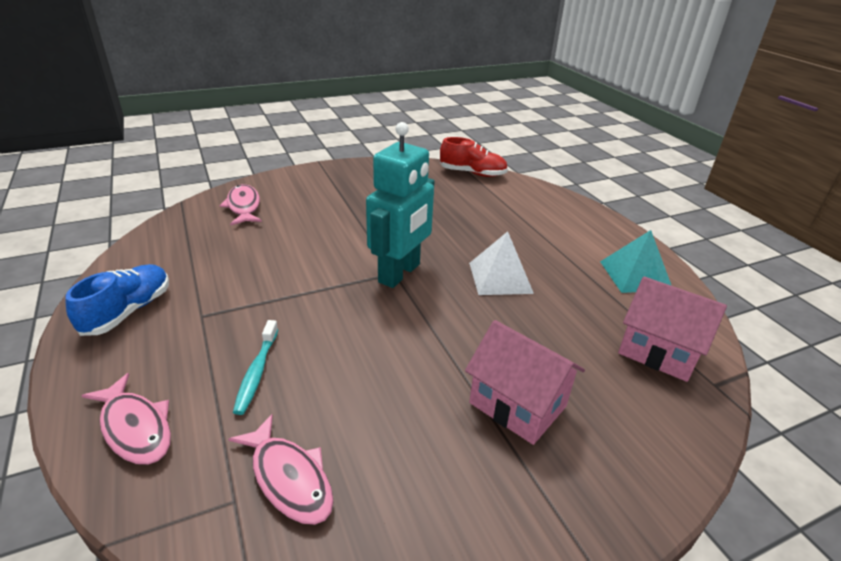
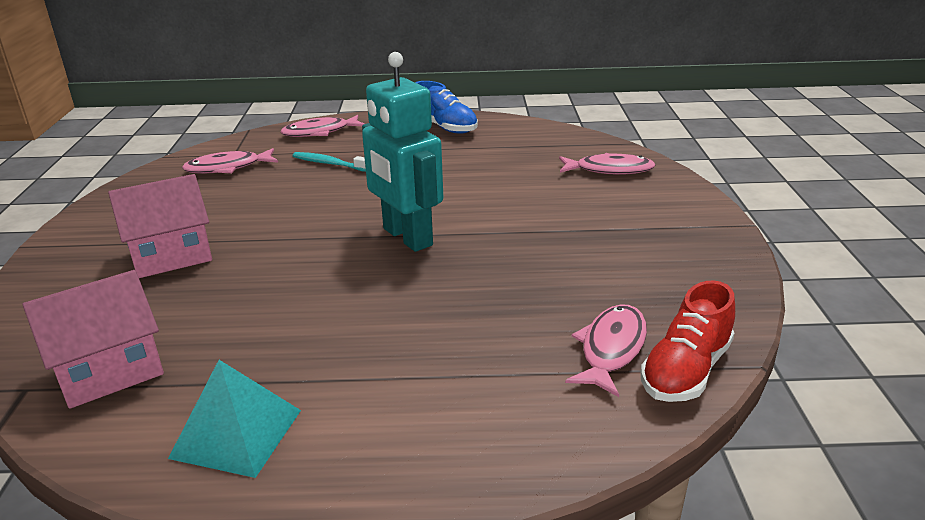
camera: 115 degrees right, 5 degrees down
(472, 189) = (611, 349): none -> pink fish
(500, 277) = (343, 301): white pyramid -> none

